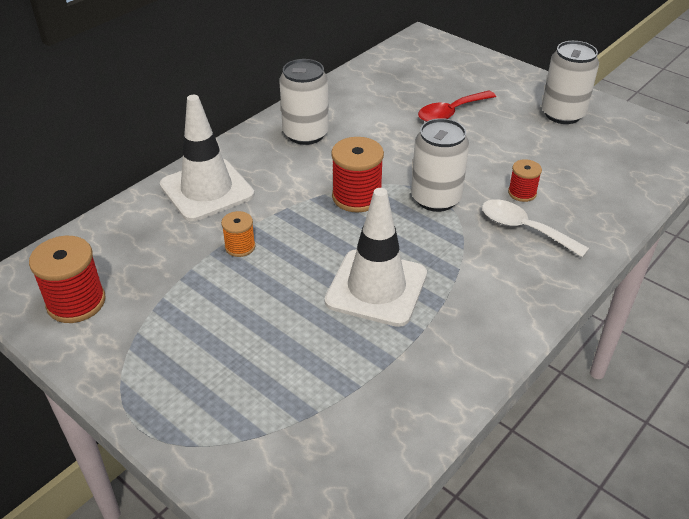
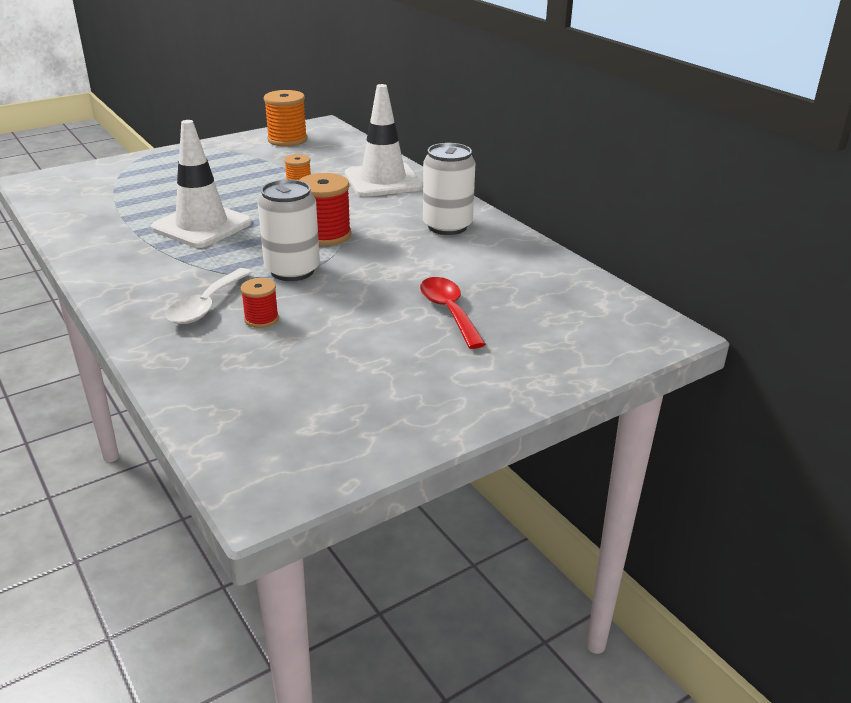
camera: 105 degrees right, 10 degrees down
(76, 302) = (287, 140): red spool -> orange spool
(524, 229) = (206, 305): white spoon -> white spoon turned 150 degrees clockwise
(562, 114) = (402, 395): white can -> none

